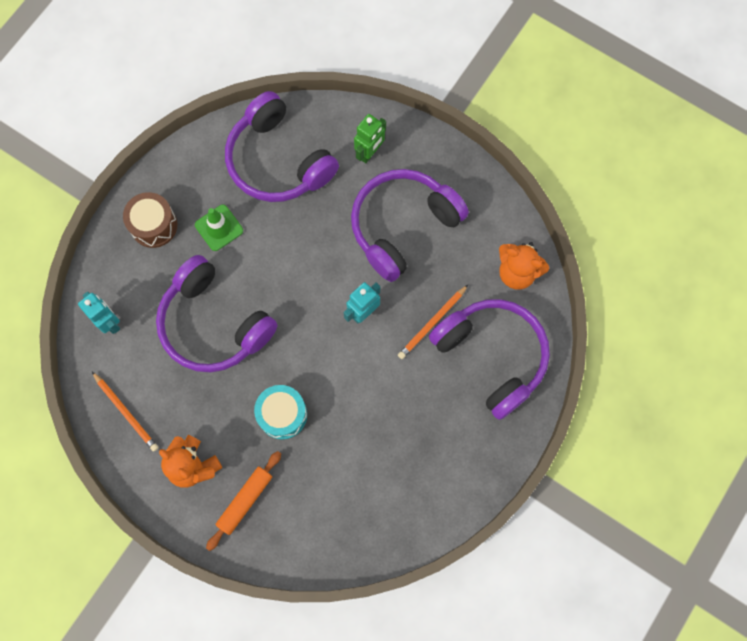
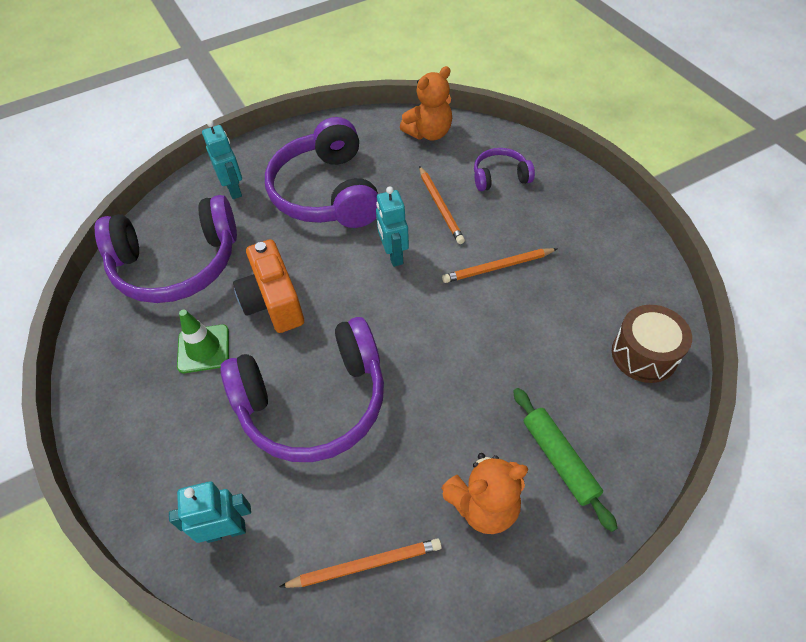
camera: 60 degrees left, 20 degrees down
(154, 225) = (144, 418): brown drum -> brown drum (644, 354)
(245, 500) = (559, 460): orange rolling pin -> green rolling pin
(278, 250) = (273, 302): none -> orange camera
(282, 414) = (467, 374): turquoise drum -> none
(369, 152) = (234, 189): green robot -> turquoise robot
(389, 396) = (498, 267): none -> orange pencil
(492, 356) = (500, 176): purple headphones -> purple headphones, size x0.48

